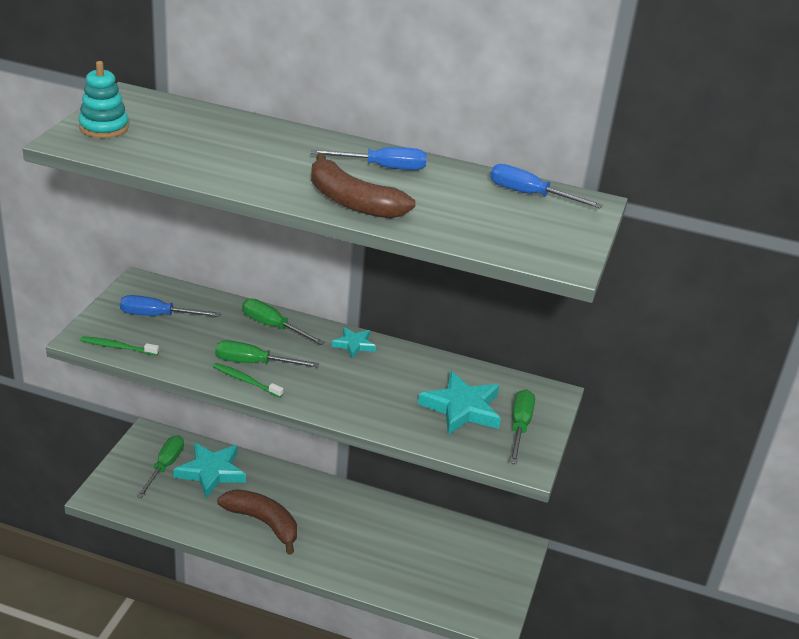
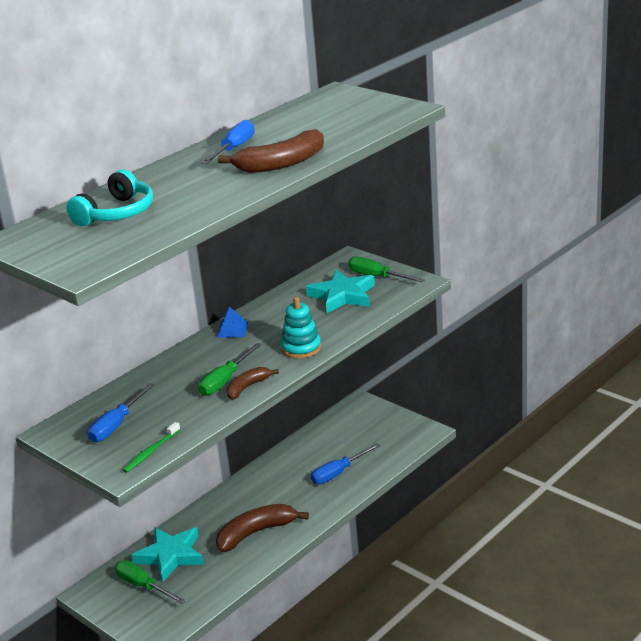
camera: 60 degrees left, 5 degrees down
(104, 128) = (68, 253): turquoise stacking toy -> turquoise stacking toy (301, 348)
(198, 134) = (116, 213): none -> turquoise headphones
(246, 381) = (247, 387): green toothbrush -> brown banana
(273, 326) = (178, 365): green screwdriver -> none
(354, 345) = (232, 330): turquoise star -> blue pyramid
(530, 195) = (311, 107): blue screwdriver -> blue screwdriver (338, 473)

